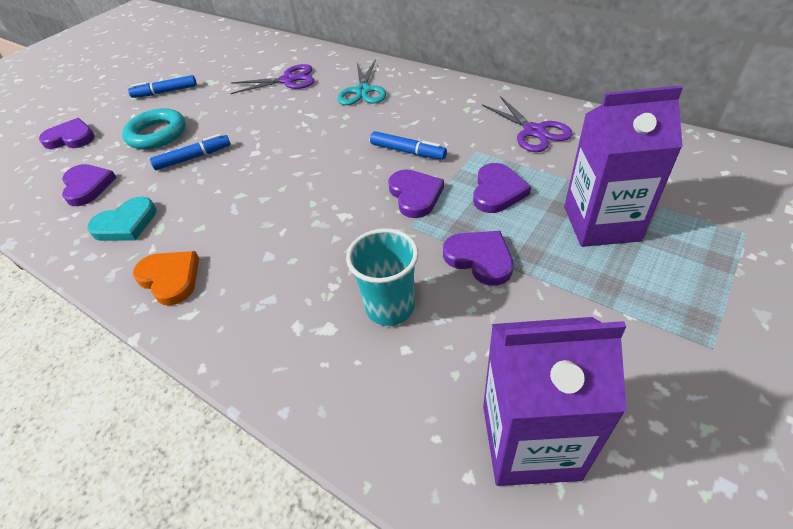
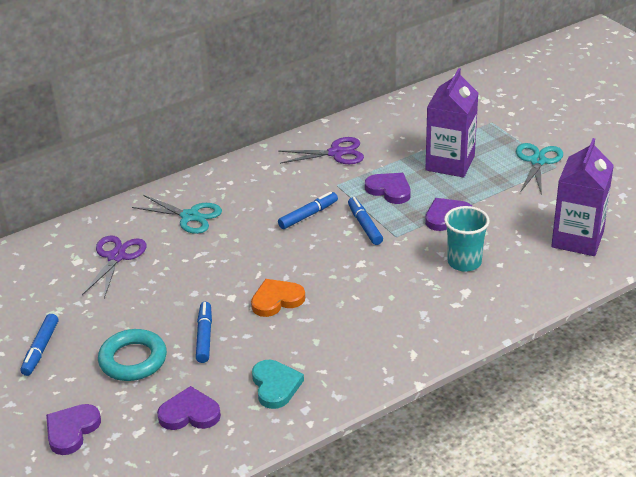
camera: 70 degrees left, 10 degrees down
(170, 278) = (368, 361): orange heart -> orange heart (276, 300)
(415, 195) = (364, 225): purple heart -> blue marker
(702, 318) = (537, 161): none -> turquoise scissors

